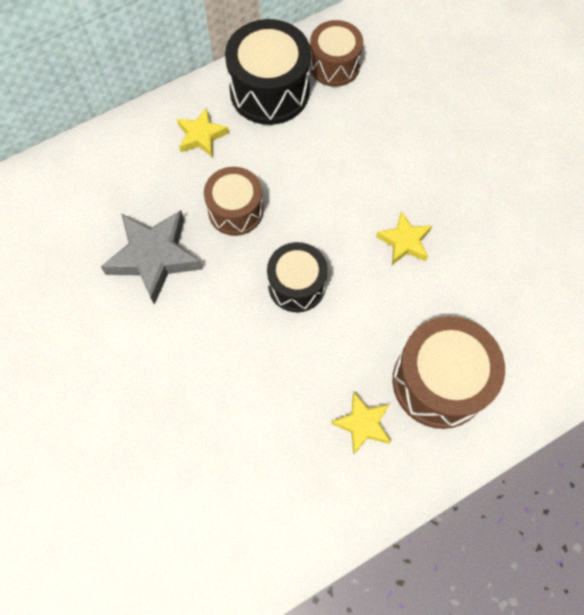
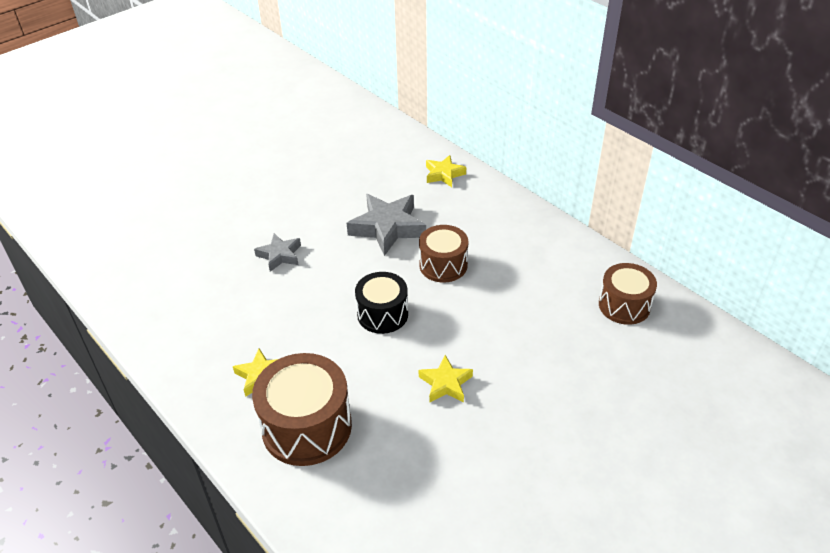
camera: 80 degrees right, 25 degrees down
(168, 389) = (280, 255): none -> grey star
(201, 136) = (508, 233): yellow star -> yellow star (444, 174)
(269, 91) = (573, 266): black drum -> none

